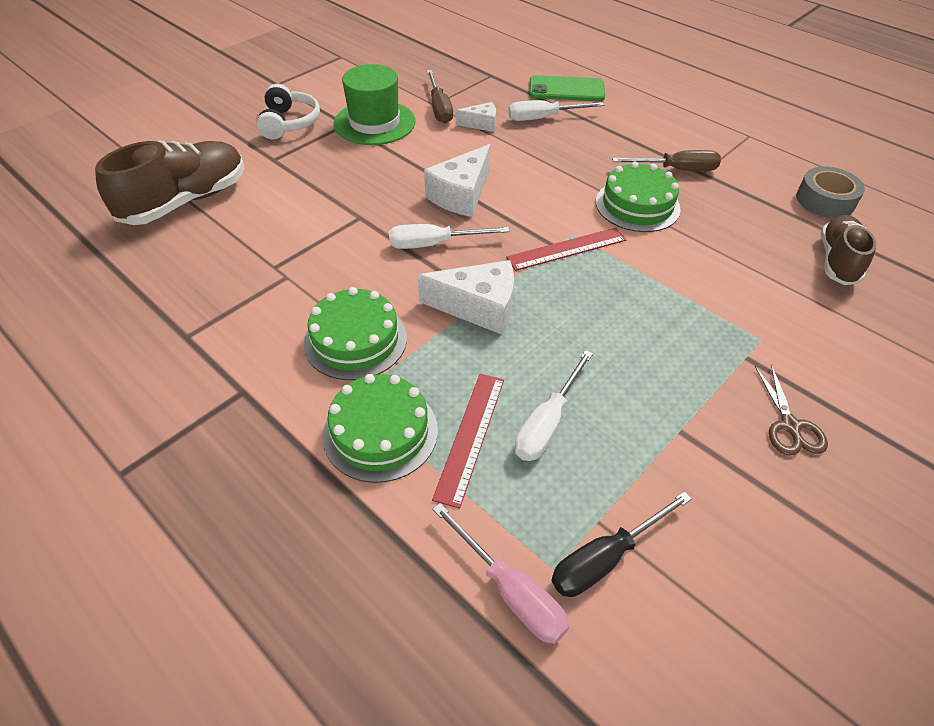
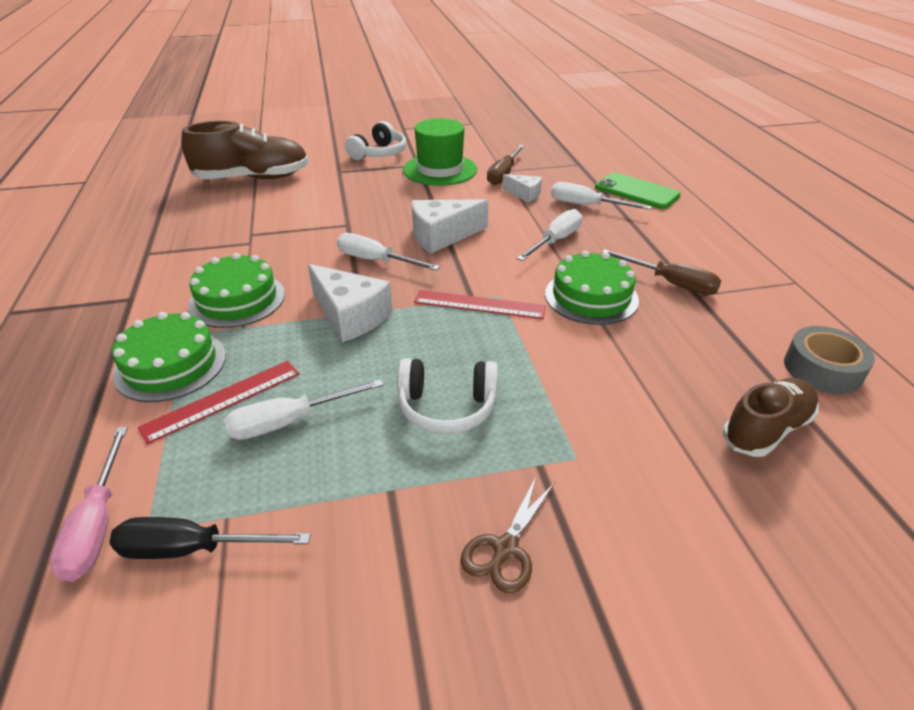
camera: 35 degrees right, 10 degrees down
(557, 163) = (555, 241): none -> white screwdriver
(644, 348) = (447, 407): none -> white headphones

